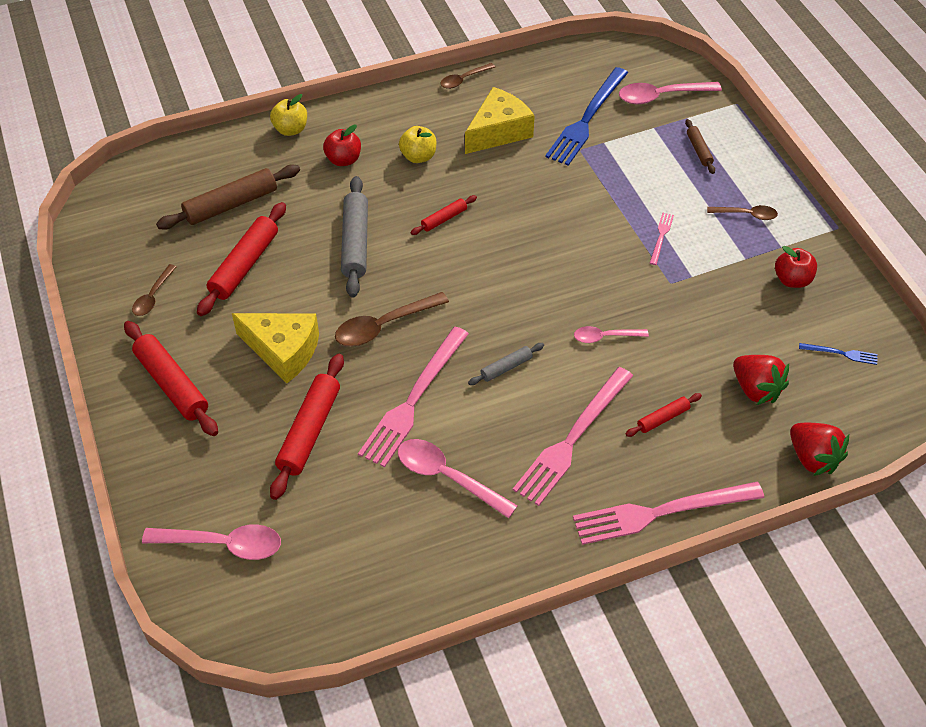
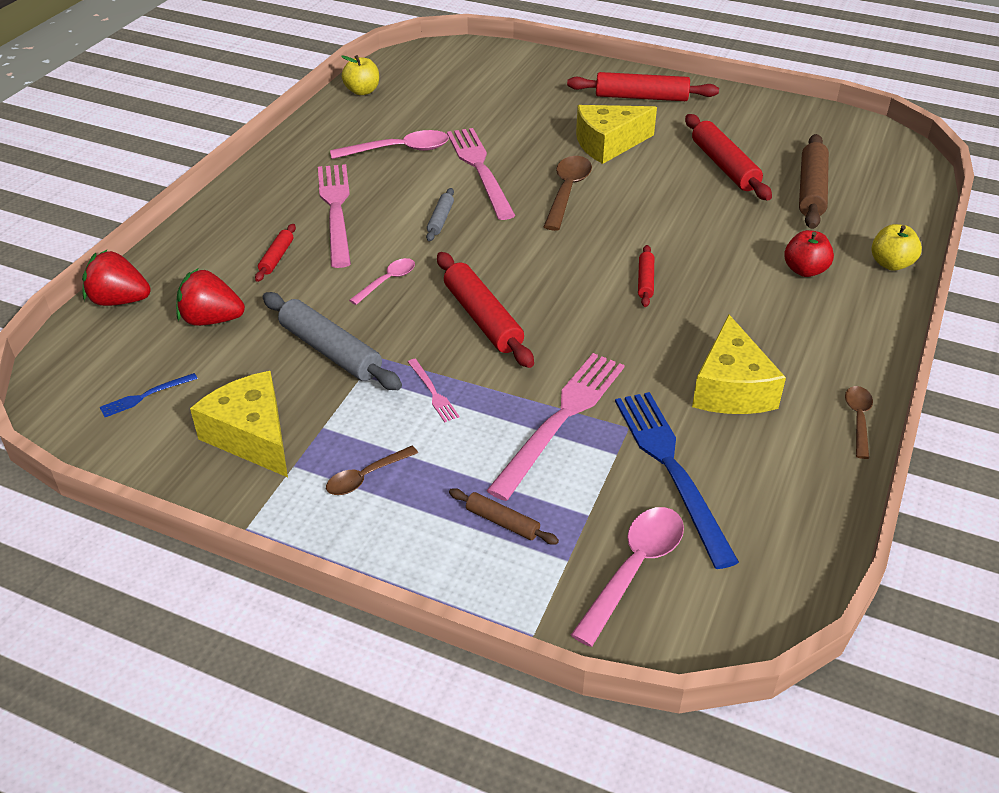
camera: 135 degrees right, 10 degrees down
(153, 296) = (742, 121): brown spoon -> none
(222, 544) = (488, 67): pink spoon -> none
(309, 431) = (521, 123): red rolling pin -> red rolling pin (482, 318)
(355, 243) = (680, 223): grey rolling pin -> grey rolling pin (330, 351)
(418, 156) = (755, 314): yellow apple -> yellow apple (362, 91)
(661, 512) = (223, 209): pink fork -> pink fork (561, 419)
(792, 280) = (252, 436): red apple -> yellow cheese

